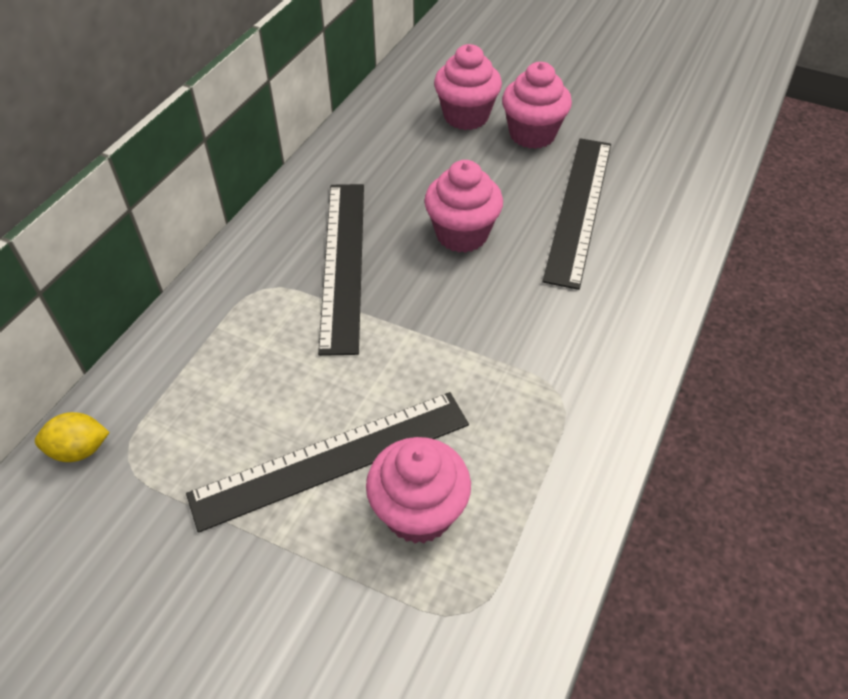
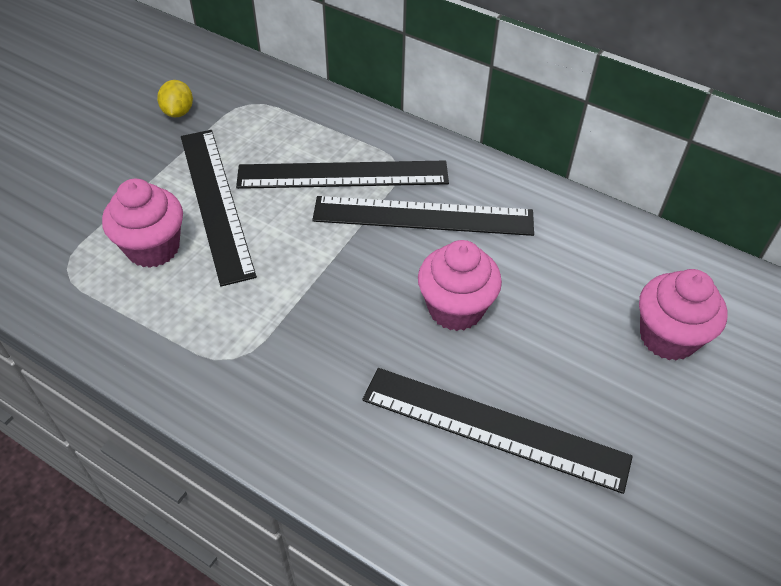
camera: 95 degrees right, 0 degrees up
(80, 450) = (263, 83): yellow lemon -> yellow lemon (178, 112)
(280, 336) = (343, 175): none -> black ruler
(532, 134) = (638, 403): pink cupcake -> none

